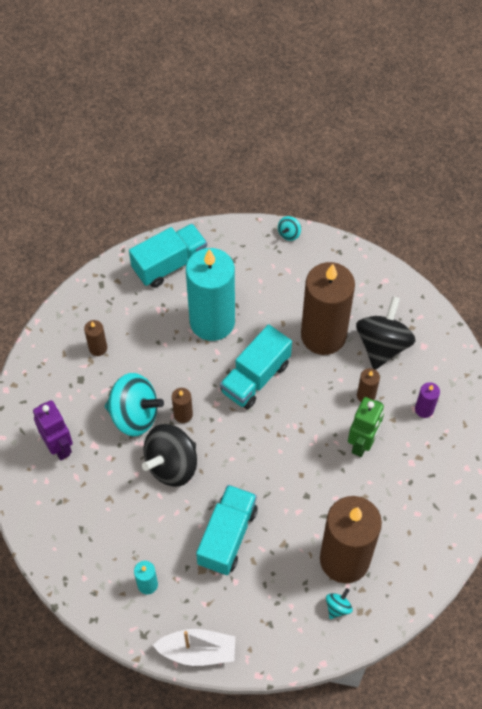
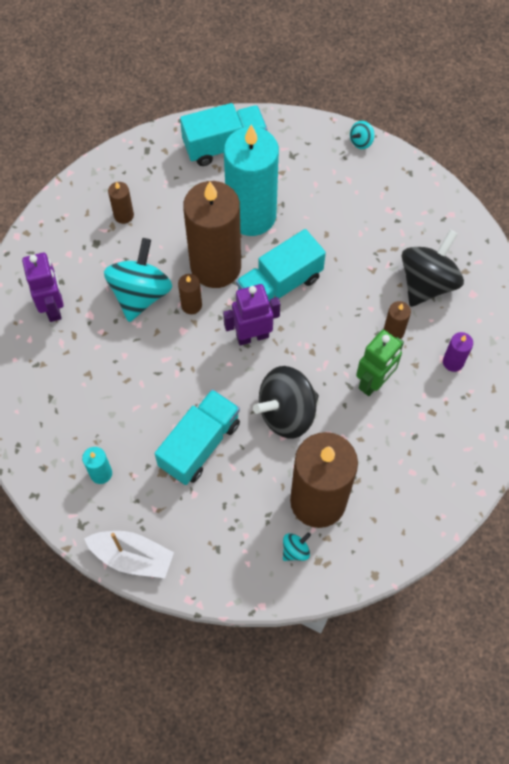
camera: 15 degrees right, 5 degrees up
(134, 415) = (140, 294): turquoise spinning top -> turquoise spinning top turned 105 degrees counterclockwise
(172, 465) = (164, 355): black spinning top -> black spinning top (286, 413)
(245, 429) = (252, 336): none -> purple robot
(323, 335) = (366, 257): brown candle -> brown candle (215, 266)

